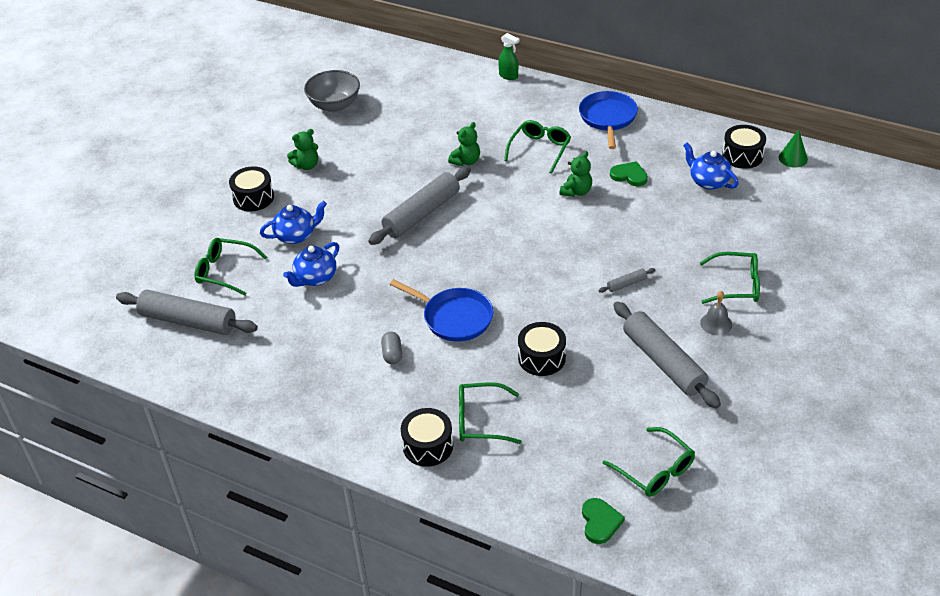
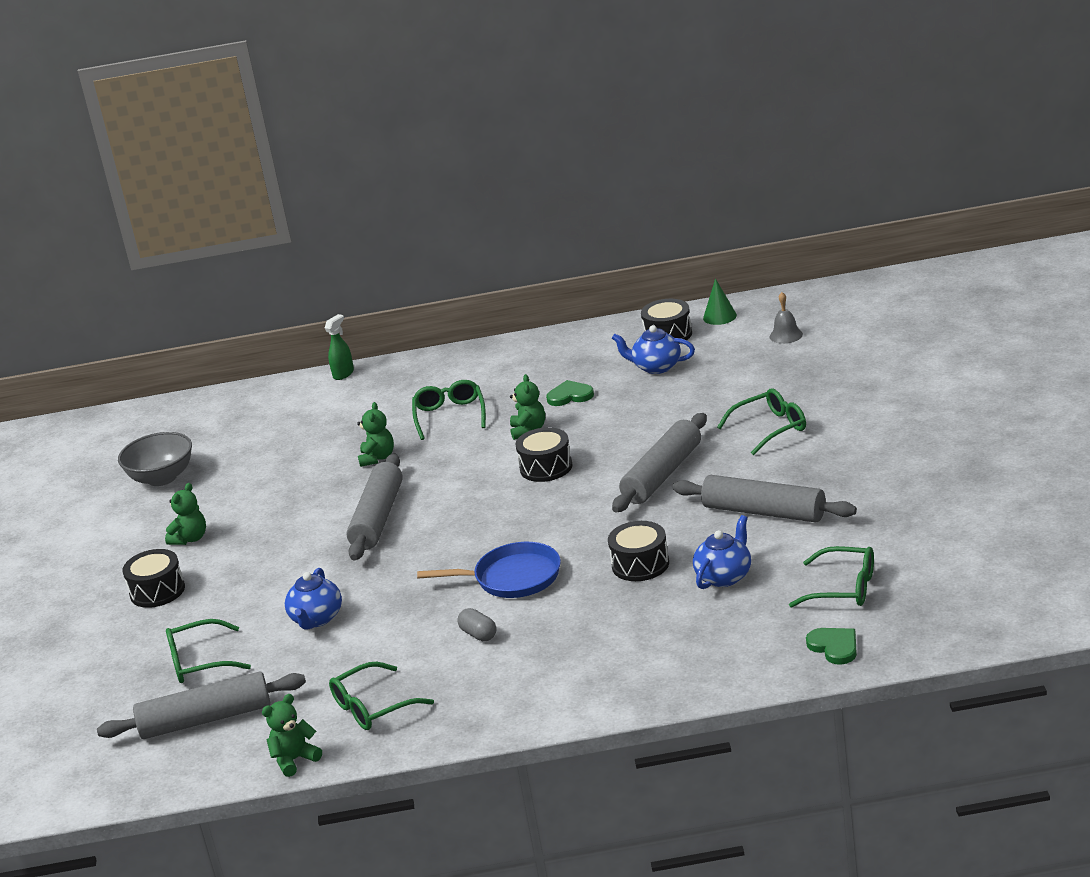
camera: 30 degrees left, 15 degrees down
(203, 389) = (295, 760): none -> green teddy bear
(296, 235) = (250, 597): blue teapot -> blue teapot (724, 576)
(428, 446) = (601, 680): black drum -> black drum (546, 467)
(480, 420) = (632, 637): green glasses -> green glasses (373, 707)
(508, 76) = (343, 374): green spray bottle -> green spray bottle turned 60 degrees counterclockwise
(608, 118) = (495, 363): blue pan -> none
(626, 284) = (662, 474): grey rolling pin -> grey rolling pin, size x2.37
(716, 323) = (782, 463): grey bell -> grey bell (786, 335)

